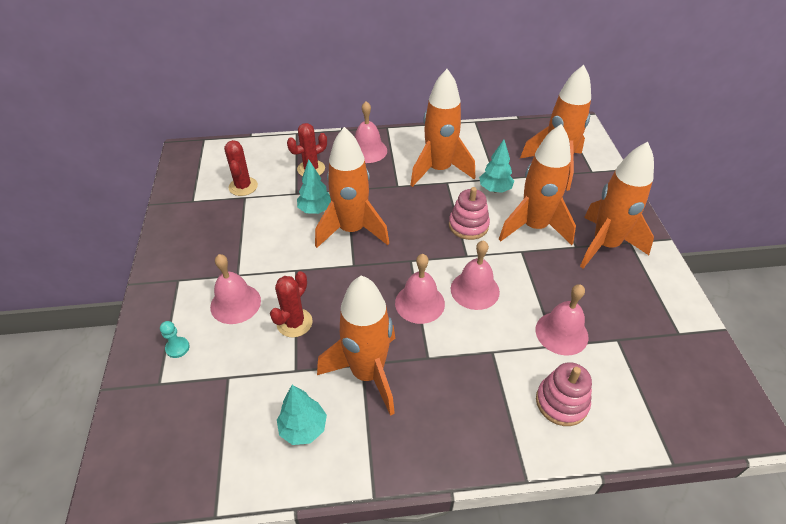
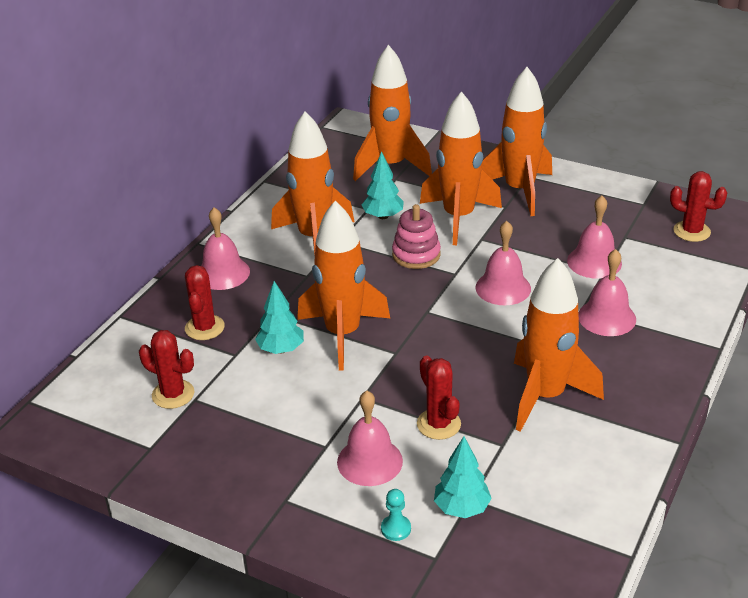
camera: 55 degrees left, 10 degrees down
(303, 428) = (576, 462): turquoise tree -> turquoise tree (461, 508)
(419, 303) = (488, 328): pink bell -> pink bell (607, 317)
(561, 402) = (662, 296): pink stacking toy -> none
(678, 387) = (691, 231): none -> red cactus

